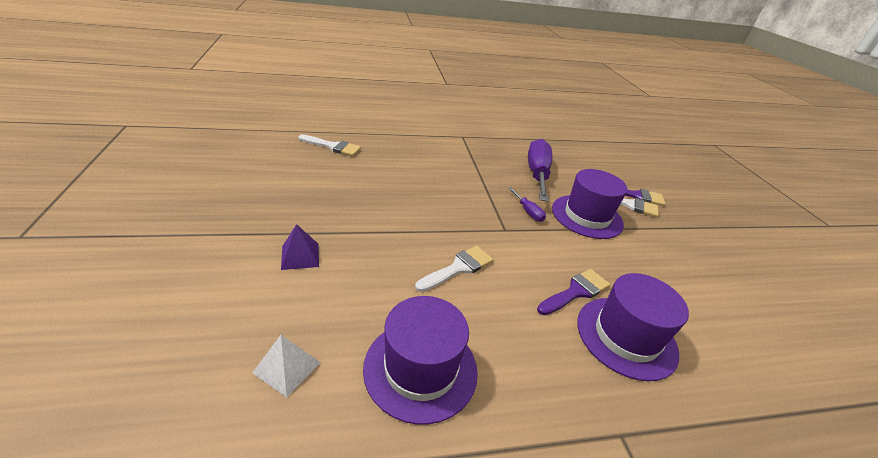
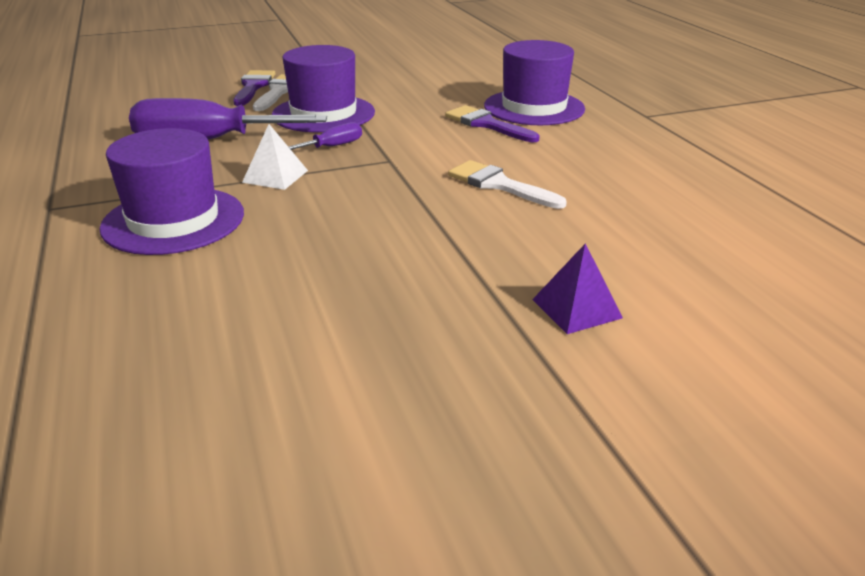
camera: 95 degrees left, 5 degrees down
(287, 367) = (764, 266): white pyramid -> white pyramid (275, 176)
(333, 147) = (125, 373): white brush -> none
(420, 368) = (676, 193): purple hat -> purple hat (173, 220)

